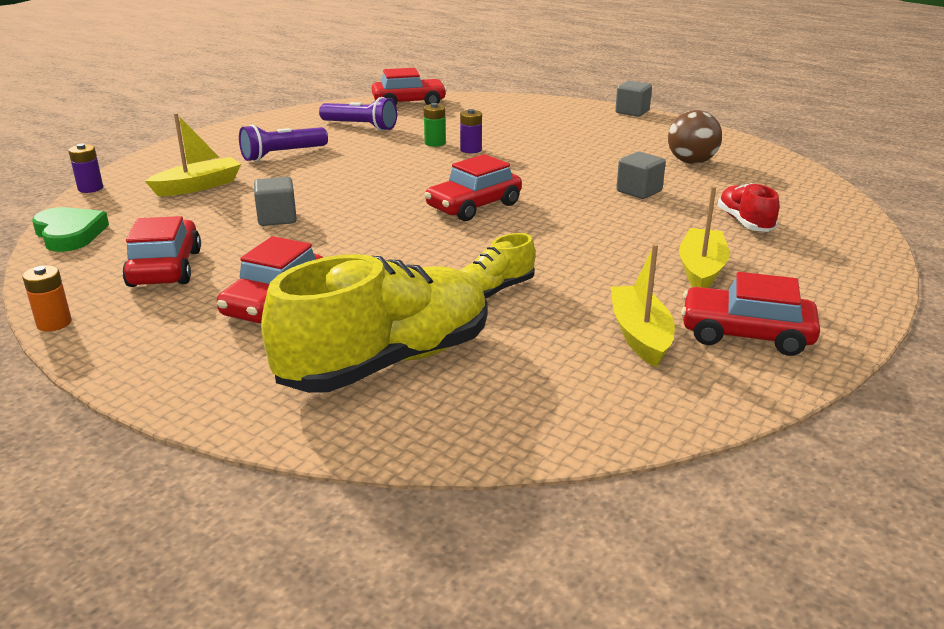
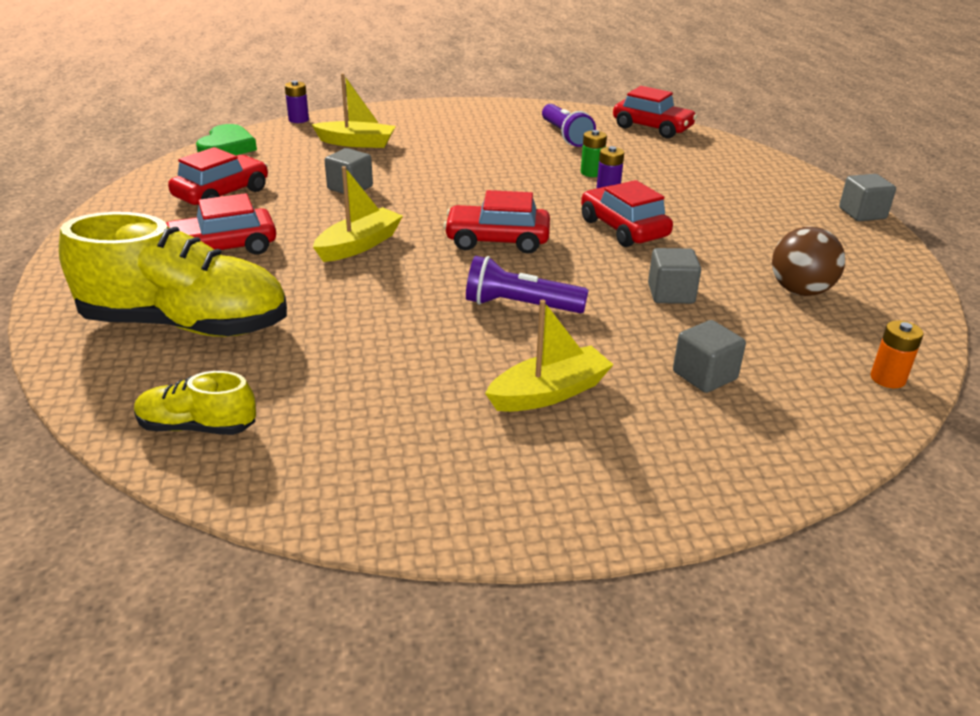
camera: 45 degrees right, 5 degrees up
(54, 323) = (109, 202): orange battery -> orange battery (887, 378)
(282, 155) = (458, 139): purple flashlight -> purple flashlight (520, 306)
(492, 291) = (354, 315): yellow shoe -> yellow shoe (197, 427)
(640, 335) = (369, 412): yellow boat -> yellow boat (359, 245)
(745, 222) = (704, 375): red shoe -> grey cube
(746, 334) = (447, 468): red car -> red car (623, 229)

